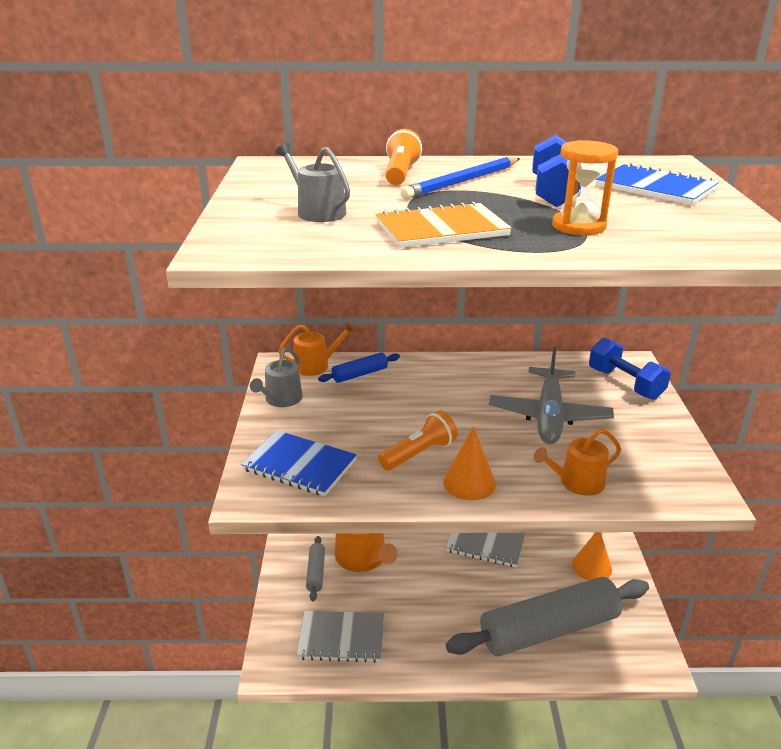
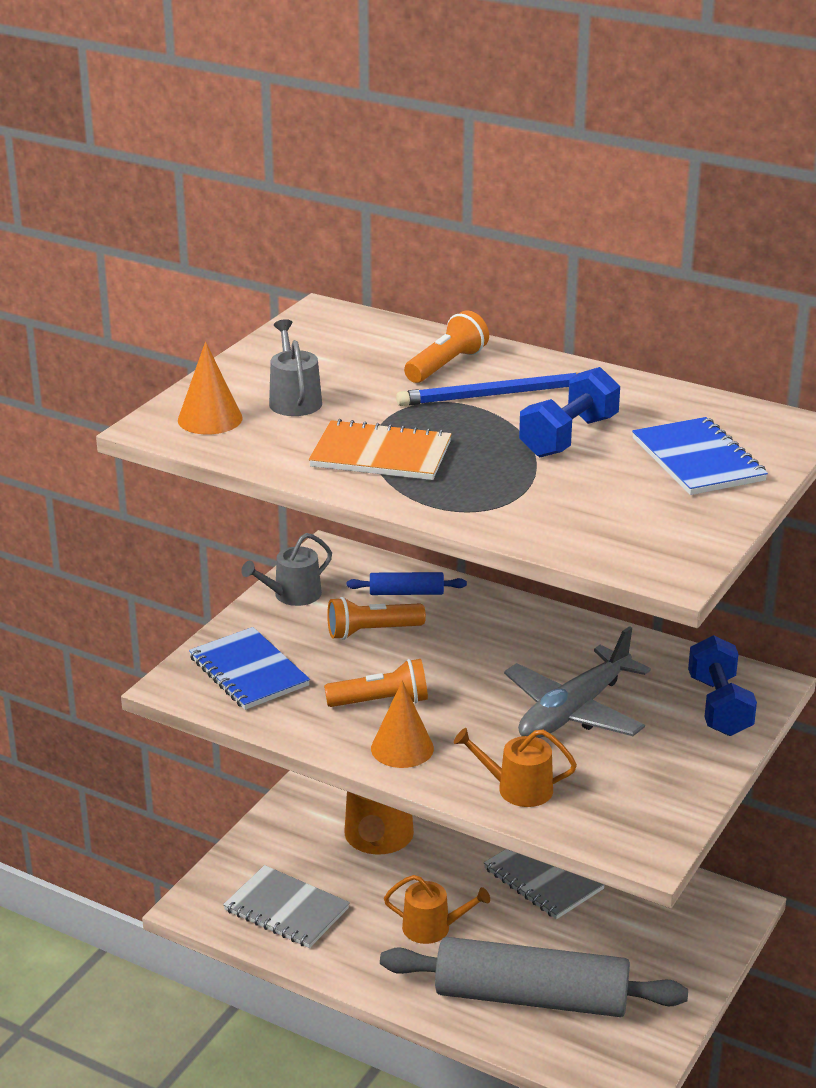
camera: 30 degrees right, 0 degrees up
(316, 365) = (367, 566): orange watering can -> orange watering can (433, 928)
(316, 572) = (311, 833): grey rolling pin -> none
(362, 407) = (372, 631): none -> orange flashlight
(578, 226) = (520, 488): orange hourglass -> none
(591, 566) = (656, 956): orange cone -> orange cone (210, 419)

